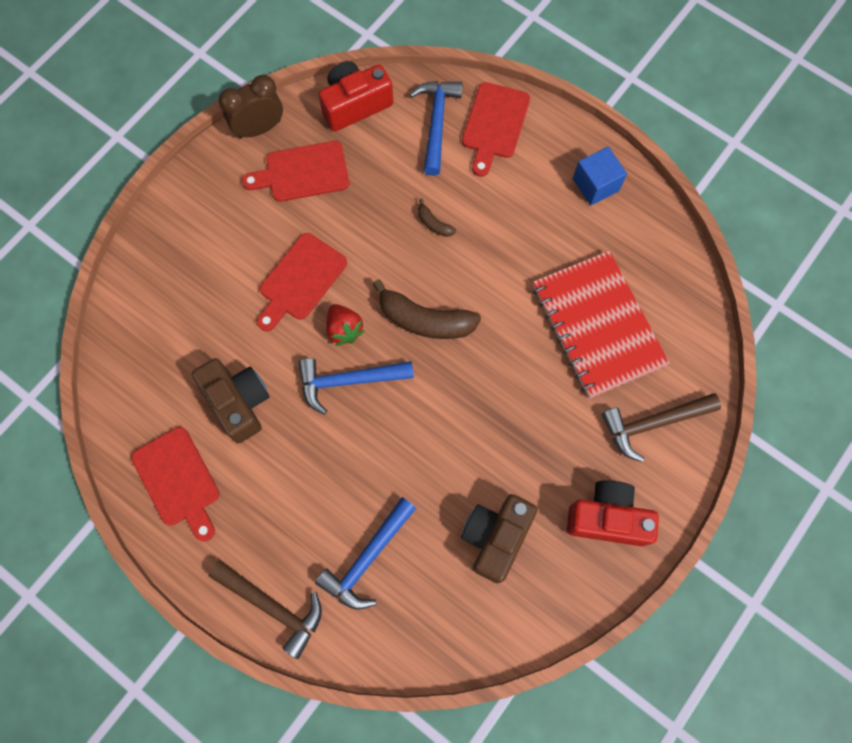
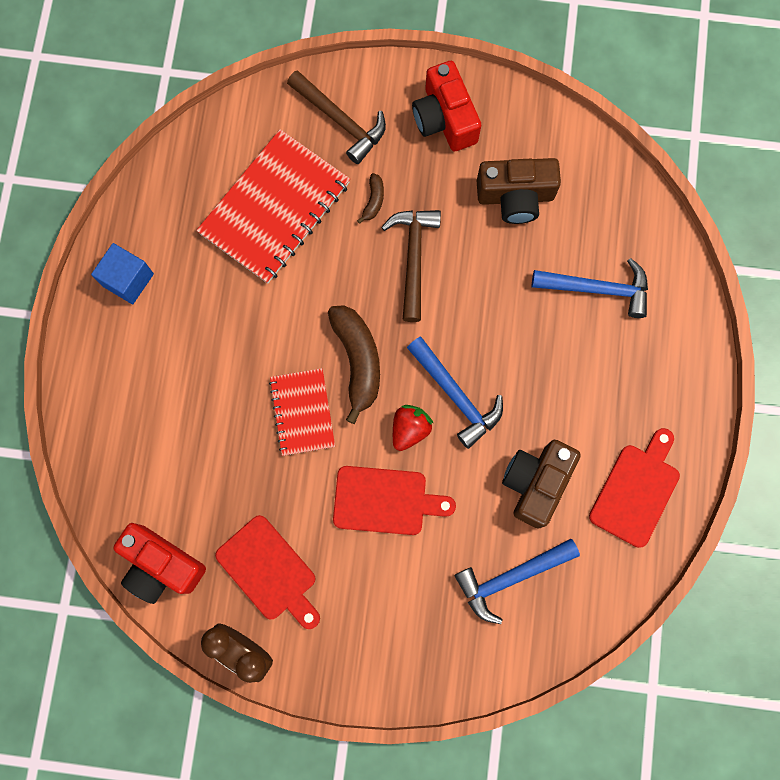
camera: 120 degrees left, 5 degrees up
(272, 606) = (684, 342): brown hammer -> brown hammer (413, 258)
(408, 257) = (302, 412): none -> red notebook
(433, 223) = (254, 408): brown banana -> brown banana (373, 201)
(436, 123) = (139, 469): blue hammer -> blue hammer (511, 577)
(494, 125) = (110, 410): red cutting board -> none

